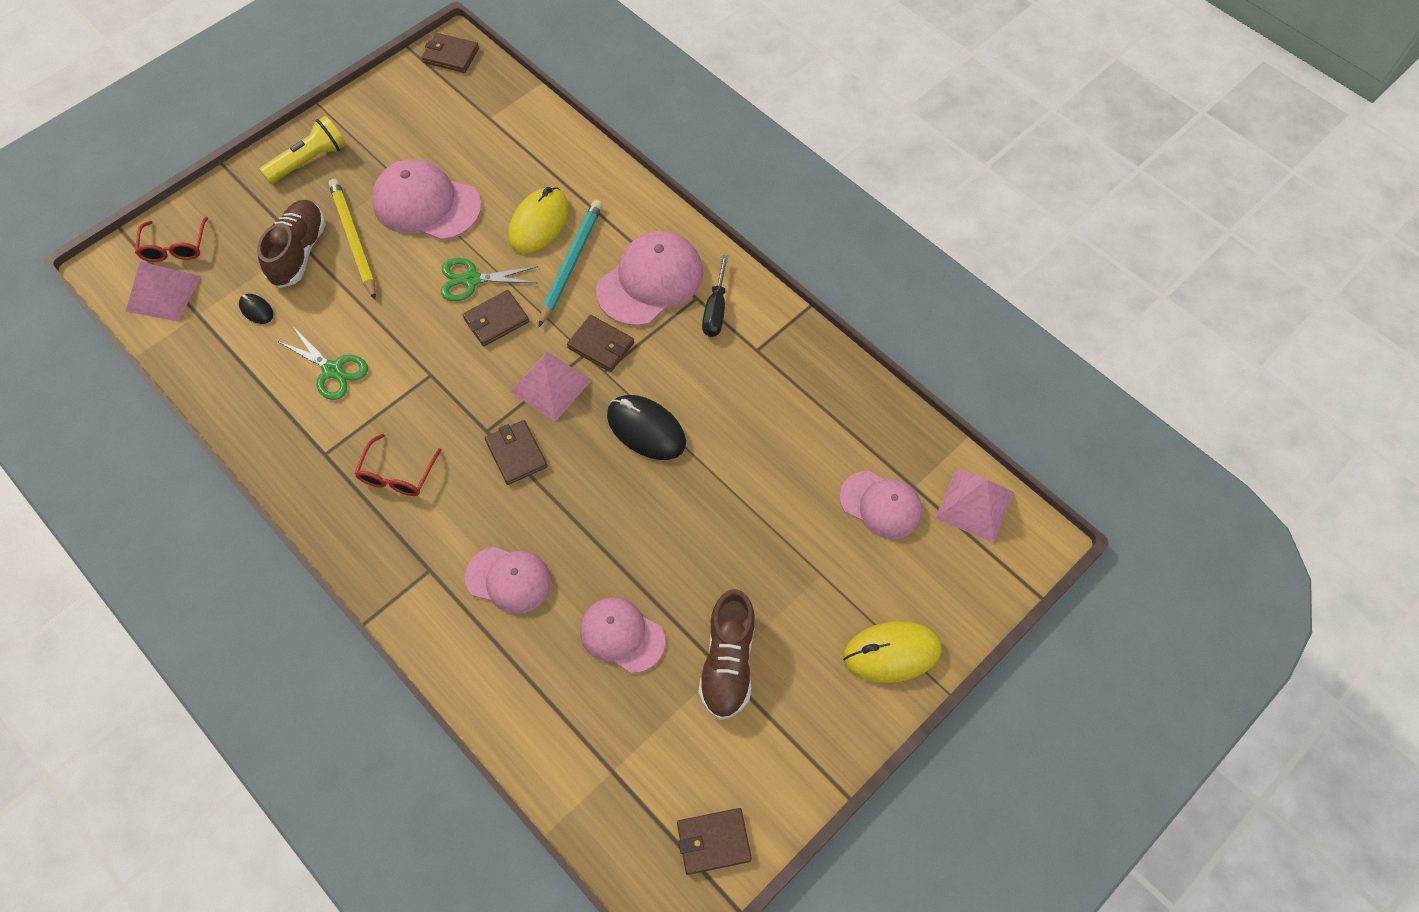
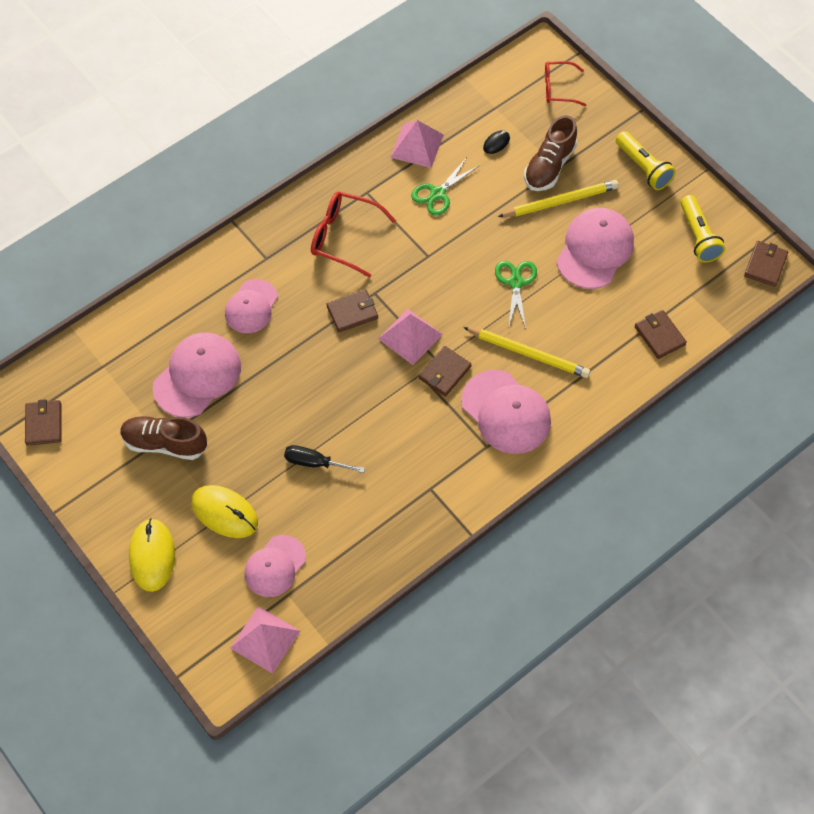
camera: 95 degrees right, 0 degrees up
(163, 293) = (515, 85): pink pyramid -> pink pyramid (417, 146)
(299, 252) = (549, 166): brown shoe -> brown shoe turned 105 degrees clockwise
(397, 474) = (344, 237): red glasses -> red glasses, size x1.51
(410, 111) = (698, 236): none -> yellow flashlight
(496, 320) = (475, 299): brown wallet -> brown wallet (659, 336)
(539, 223) = (571, 331): yellow mouse -> yellow mouse (224, 513)
(571, 263) = (528, 354): turquoise pencil -> yellow pencil
(621, 635) = (197, 376): pink cap -> pink cap, size x1.51
(646, 429) = (363, 401): black mouse -> none
(715, 310) = (473, 460): black screwdriver -> black screwdriver (314, 462)

